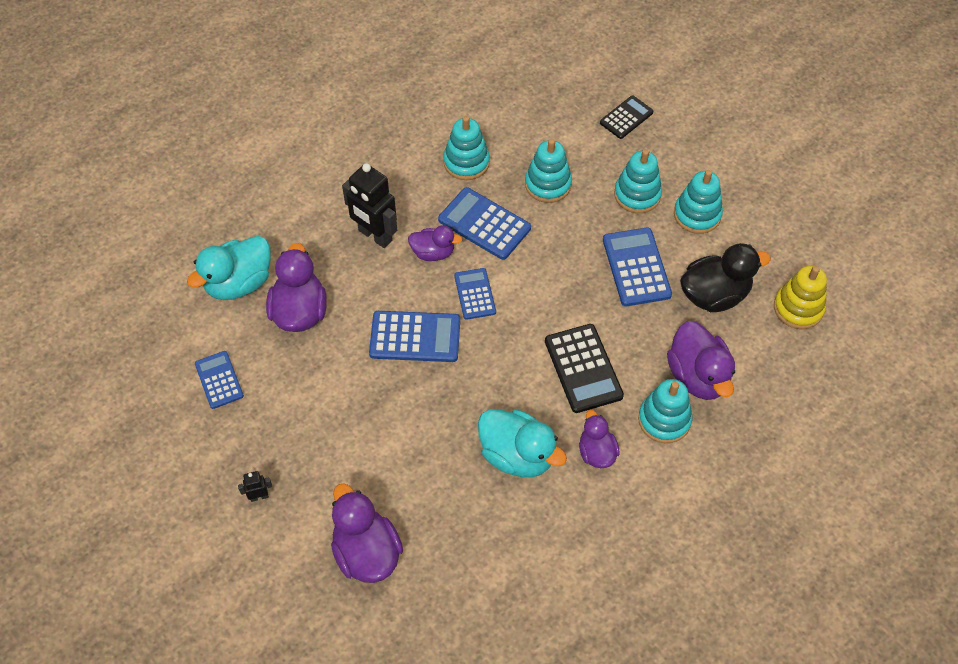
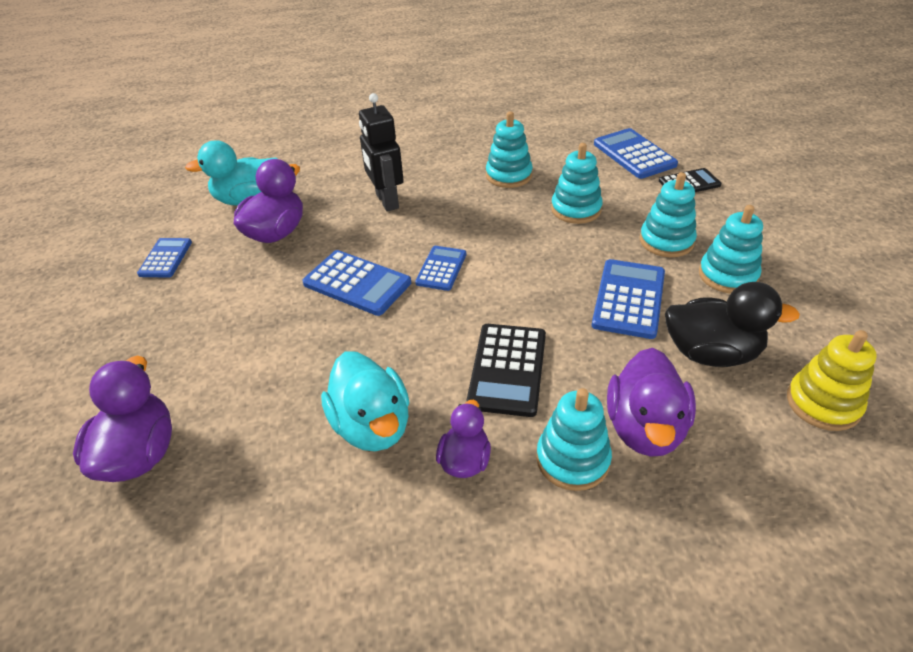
camera: 30 degrees right, 15 degrees down
(259, 496) = (101, 359): black robot -> none
(433, 253) = (427, 227): purple duck -> none
(484, 224) = (492, 220): blue calculator -> blue calculator (634, 154)

